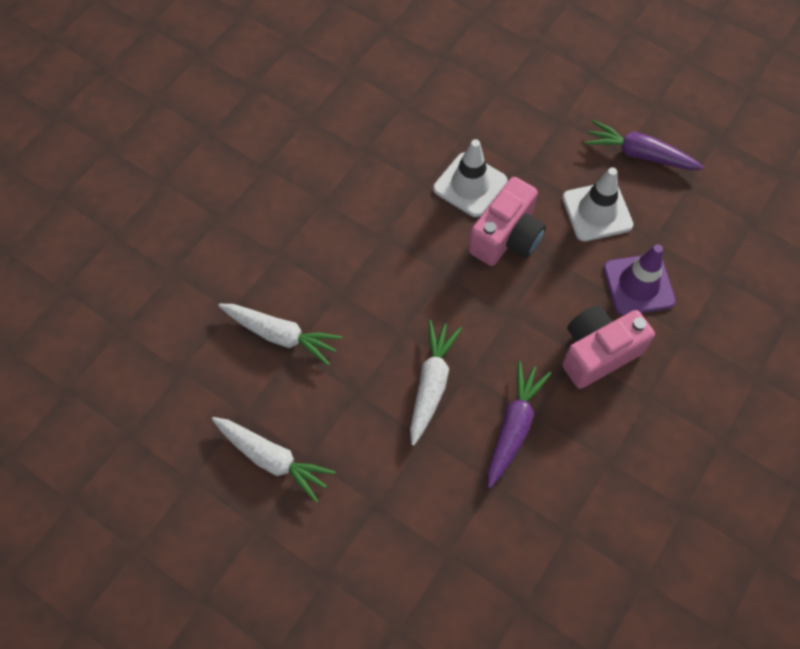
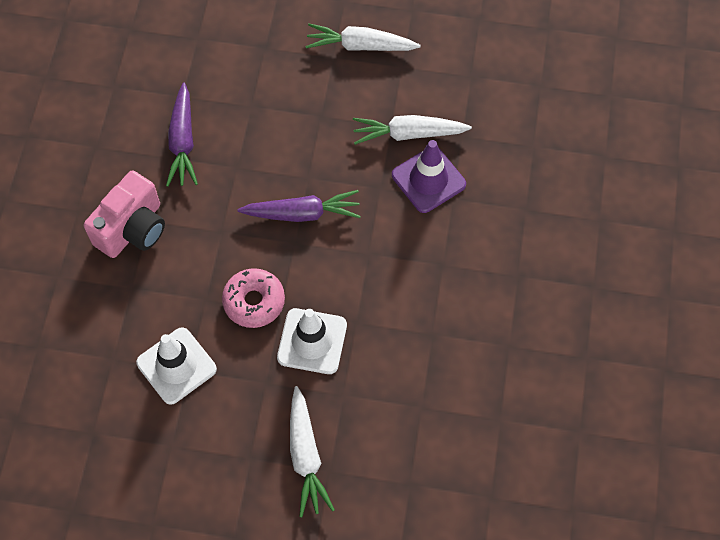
camera: 155 degrees right, 0 degrees up
(431, 384) = (264, 147): white carrot -> white carrot (306, 456)
(506, 237) = (254, 301): pink camera -> pink donut
(638, 285) = (114, 307): purple traffic cone -> purple traffic cone (428, 180)
(639, 154) = (153, 452): purple carrot -> purple carrot (302, 213)

